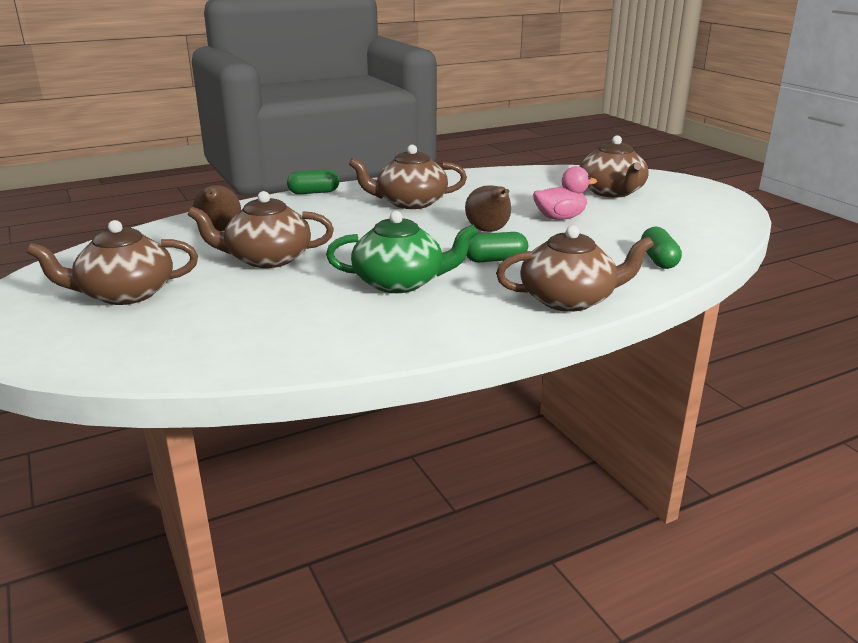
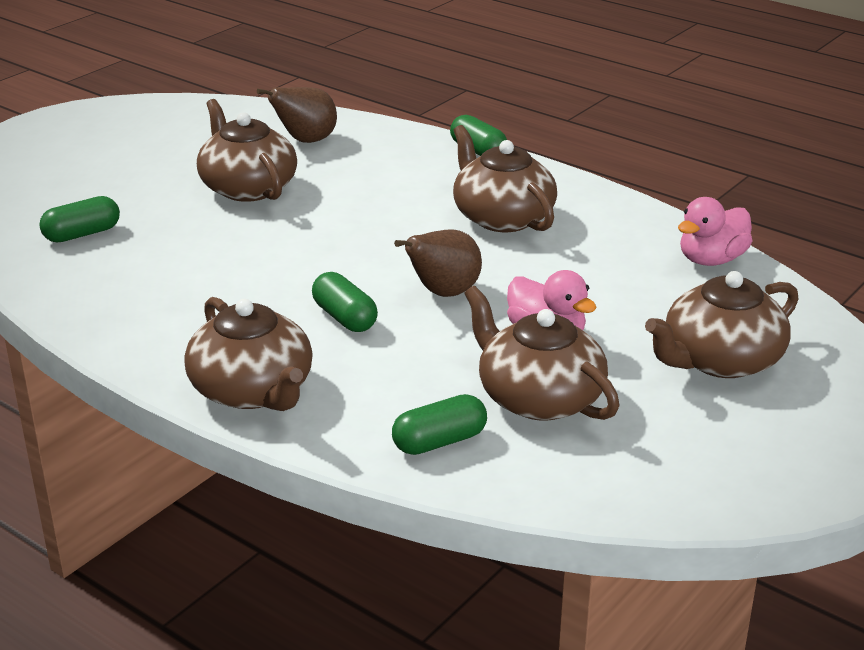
camera: 65 degrees right, 5 degrees up
(125, 294) = (120, 152): brown teapot -> brown teapot (538, 398)
(261, 328) = (82, 234): none -> green capsule
(400, 282) = (234, 274): green teapot -> none
(510, 174) = (711, 260): none -> pink duck

